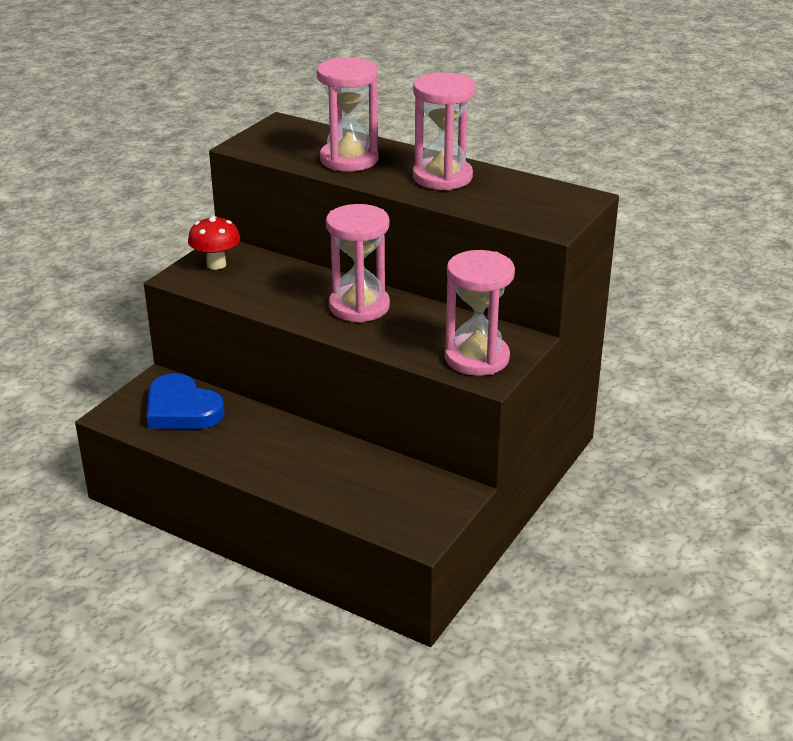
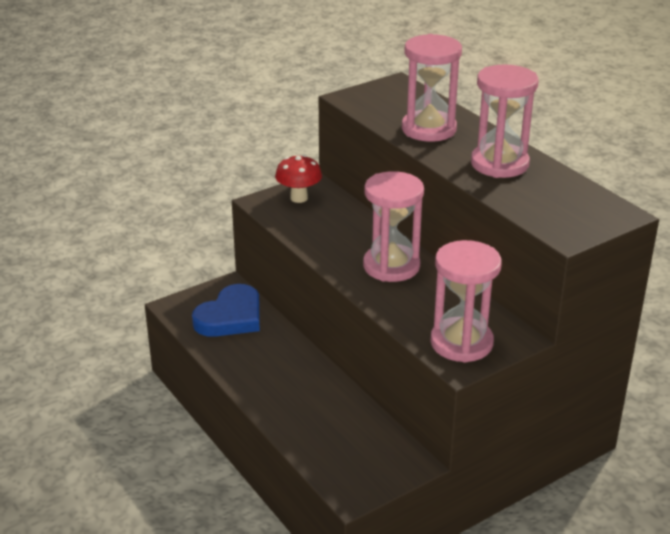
camera: 25 degrees right, 0 degrees up
(182, 409) = (230, 317): blue heart -> blue heart turned 120 degrees counterclockwise

